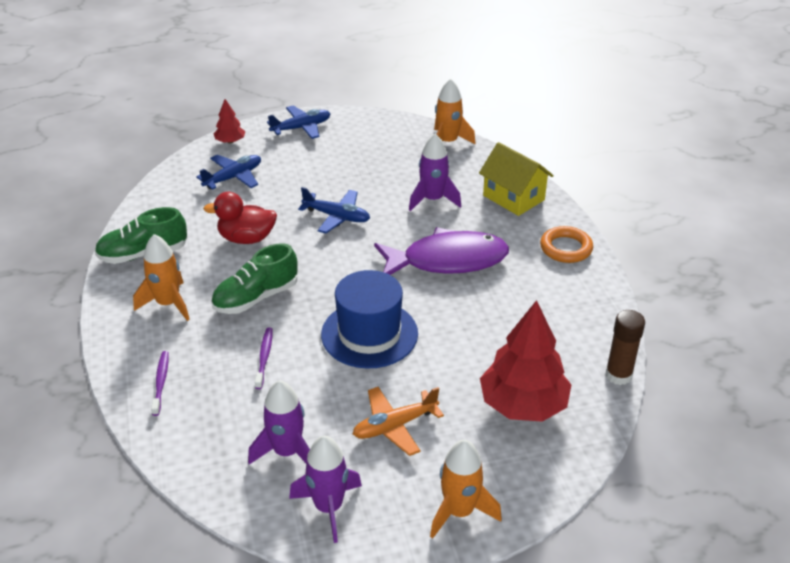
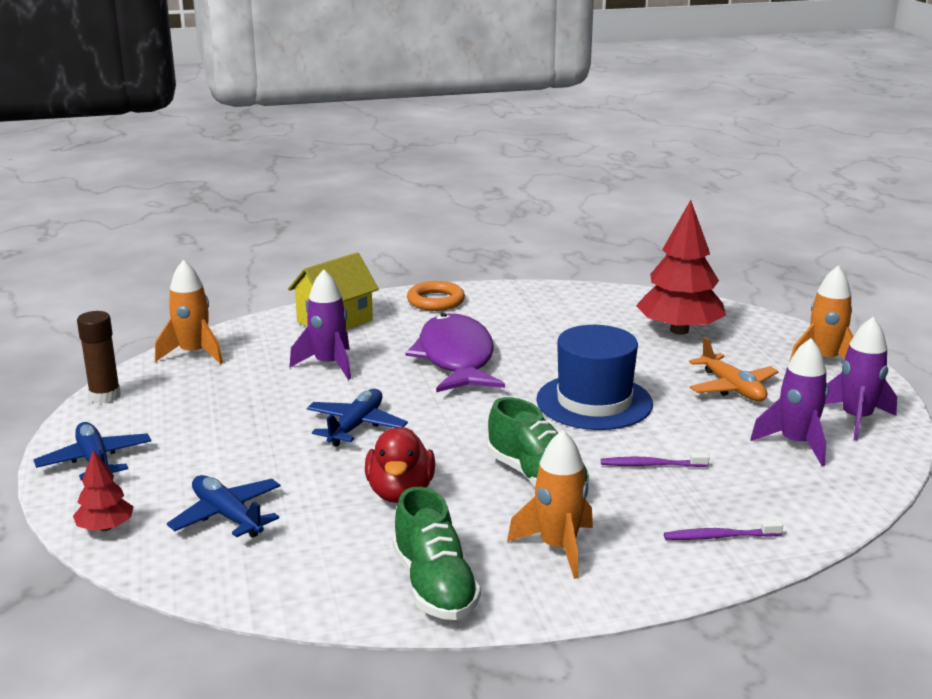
camera: 90 degrees left, 15 degrees down
(618, 375) = (627, 292): brown glue stick -> brown glue stick (105, 396)

